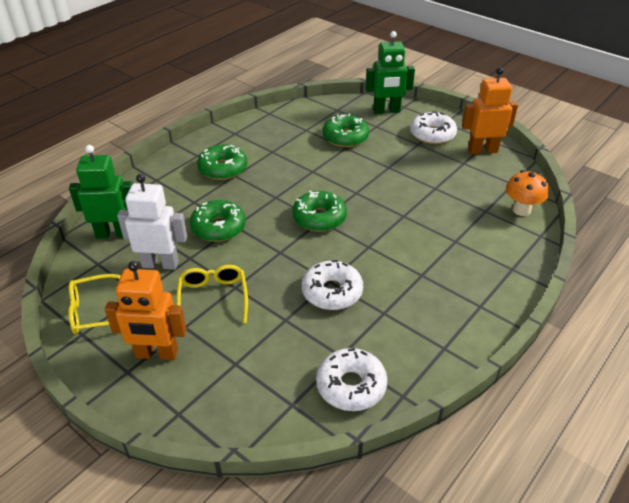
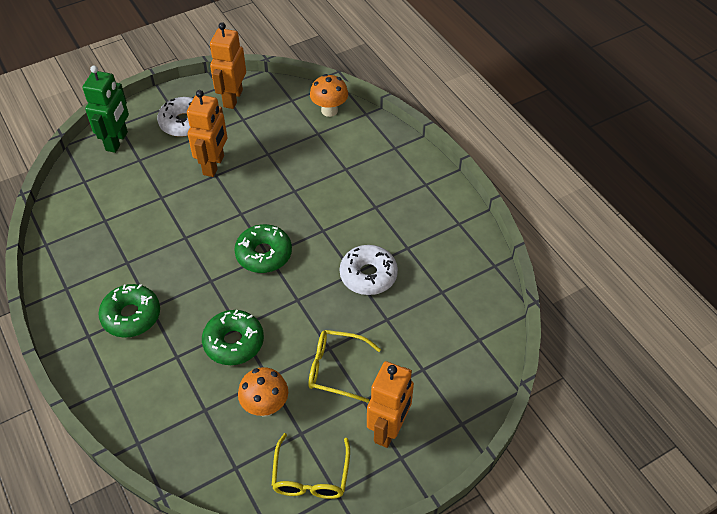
camera: 70 degrees left, 10 degrees up
(113, 233) = (191, 445): green robot -> none
(160, 264) = (265, 406): white robot -> orange mushroom
(345, 137) = (143, 191): green donut -> none
(351, 385) = (474, 294): white donut -> none
(398, 163) = (214, 165): none -> orange robot

